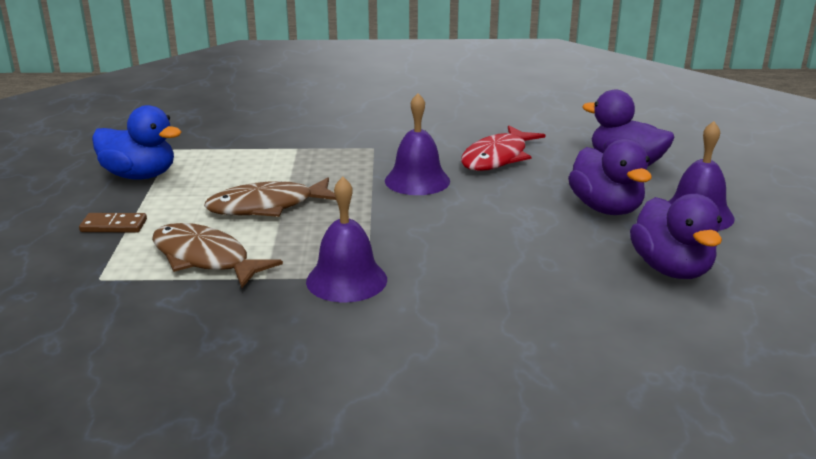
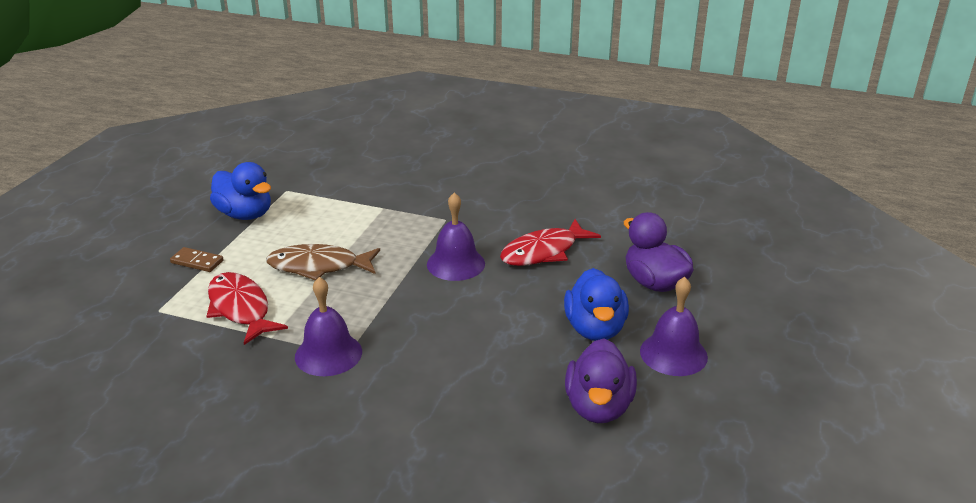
camera: 20 degrees right, 5 degrees up
(205, 258) = (241, 309): brown fish -> red fish
(606, 208) = (595, 329): purple duck -> blue duck

